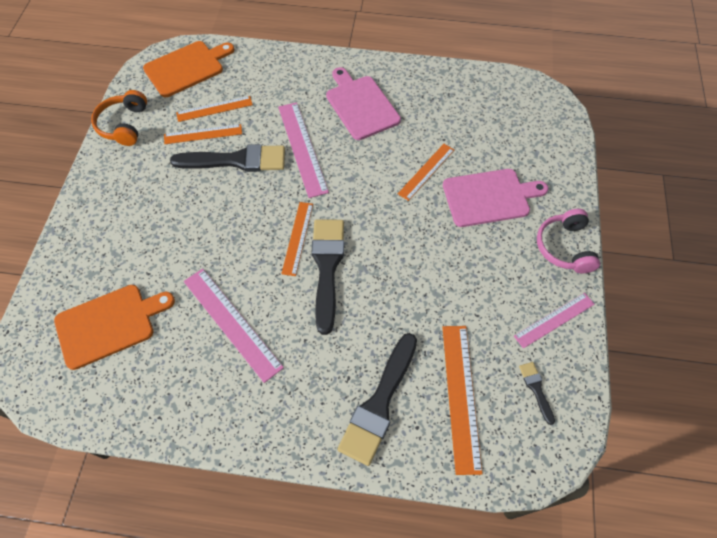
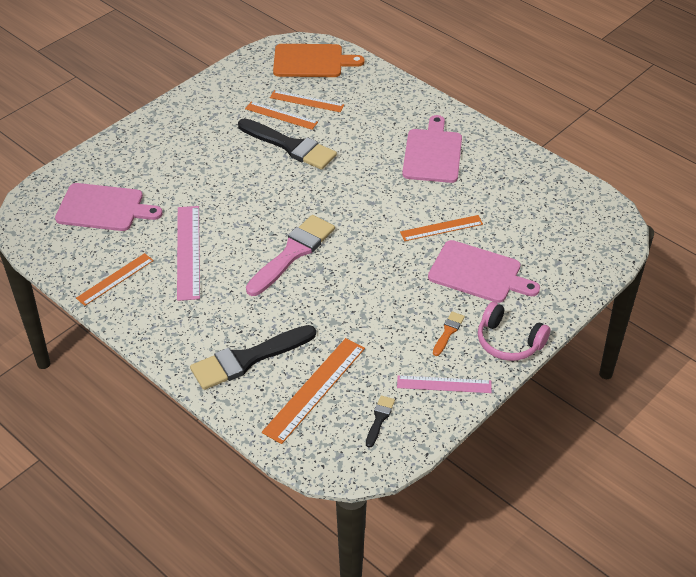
camera: 35 degrees right, 15 degrees down
(109, 324) = (104, 208): orange cutting board -> pink cutting board
(124, 125) = (226, 81): orange headphones -> none
(297, 238) = (288, 222): orange ruler -> orange ruler (115, 279)
(302, 148) = (352, 162): pink ruler -> none
(327, 267) = (293, 253): black brush -> pink brush
(514, 267) = (448, 332): none -> orange brush
(565, 247) = (509, 341): pink headphones -> pink headphones turned 90 degrees counterclockwise

